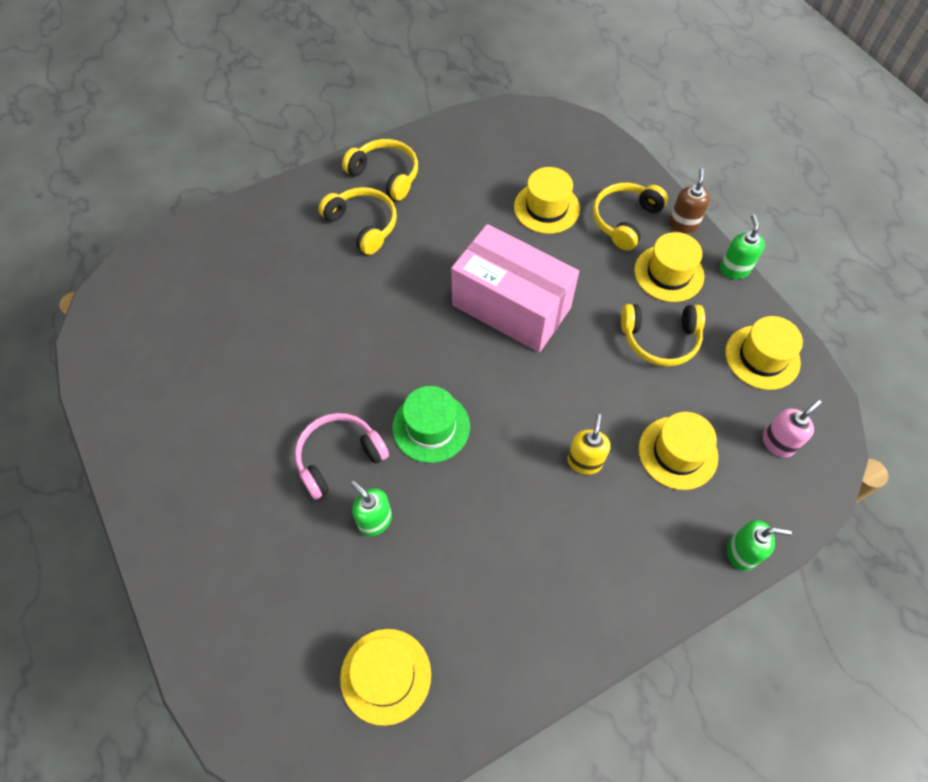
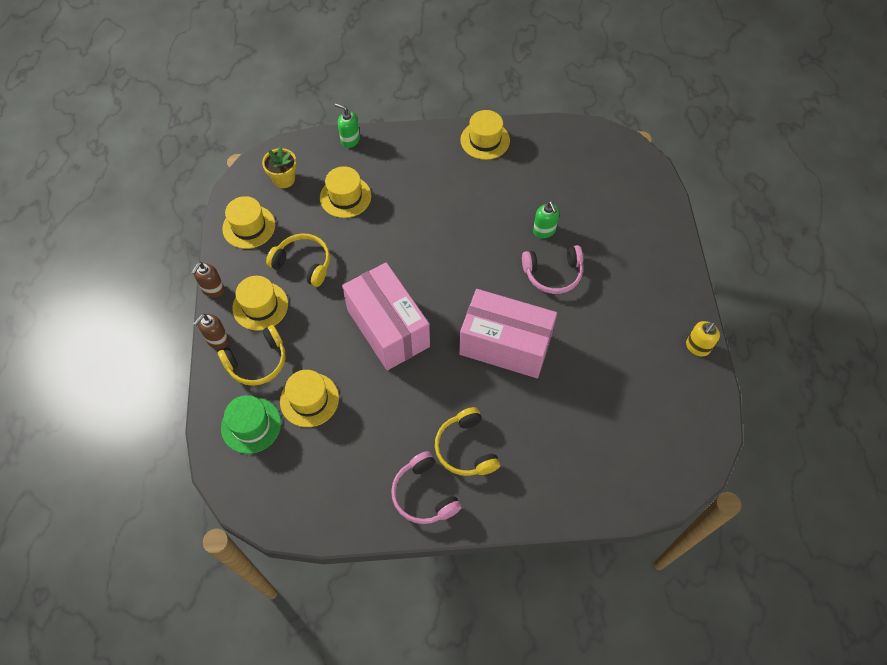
camera: 155 degrees left, 0 degrees up
(365, 341) = (505, 345): none -> pink box
(385, 676) = (567, 160): yellow hat -> yellow hat (485, 140)
(386, 175) = (424, 494): yellow headphones -> pink headphones
(431, 427) = (486, 269): green hat -> green hat (251, 425)
(584, 461) = (403, 213): yellow soap dispenser -> yellow soap dispenser (697, 347)
(734, 269) = (213, 289): green soap dispenser -> brown soap dispenser
(778, 443) = (284, 179): pink soap dispenser -> yellow flower pot

